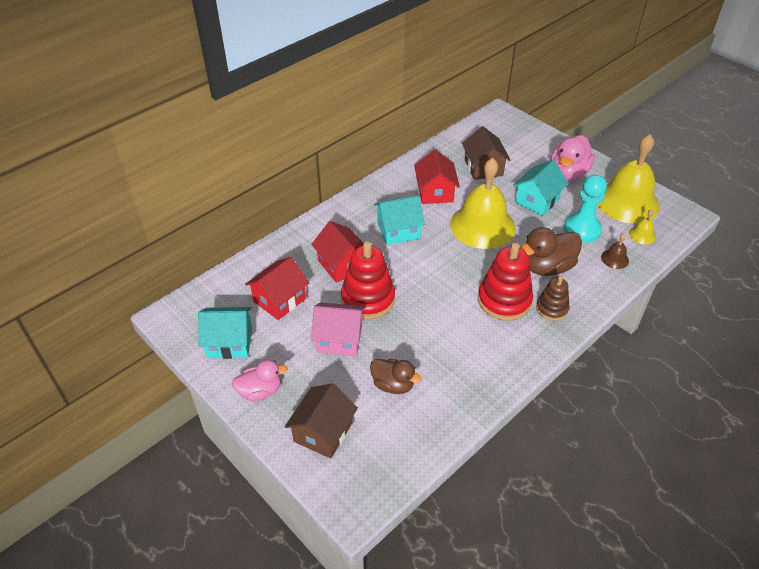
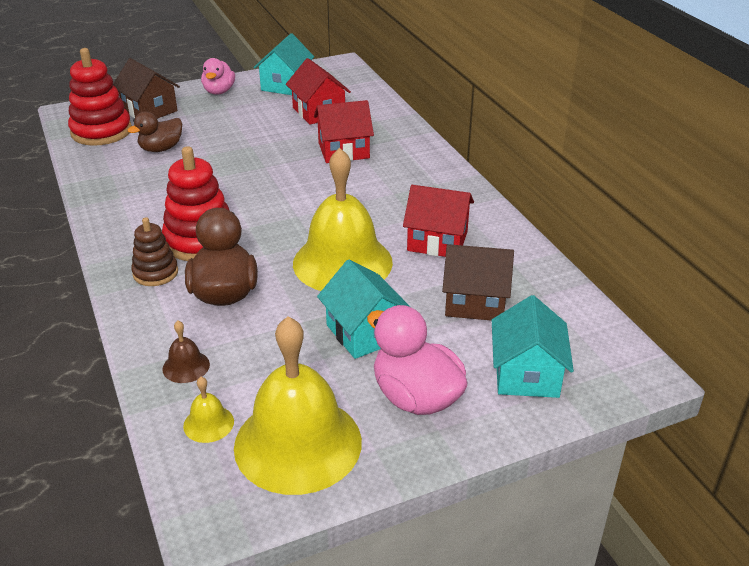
camera: 110 degrees right, 10 degrees down
(339, 339) = (241, 133): pink house -> none
(368, 299) = (280, 156): red stacking toy -> red stacking toy (101, 131)
(398, 230) = (376, 196): turquoise house -> turquoise house (526, 374)
(582, 229) = (269, 356): turquoise pawn -> none

